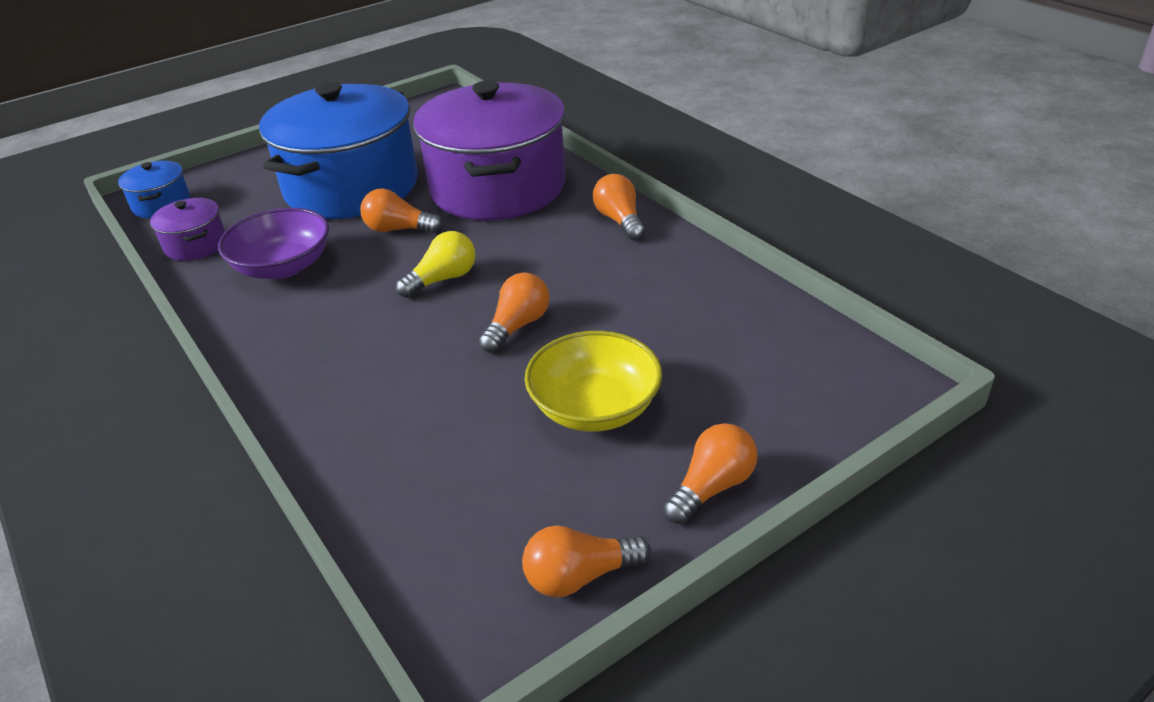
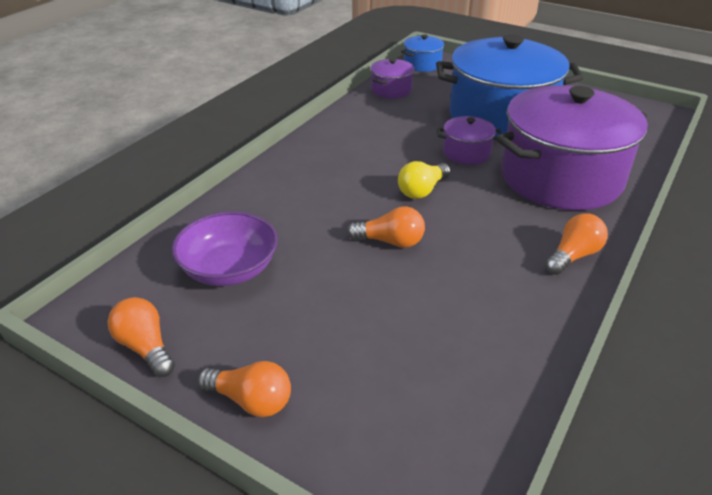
camera: 65 degrees right, 0 degrees up
(283, 266) = (391, 125): purple bowl -> purple bowl (229, 269)
(399, 229) = (466, 153): orange light bulb -> purple pot
(443, 279) = (422, 190): yellow light bulb -> yellow light bulb turned 105 degrees clockwise
(595, 407) = (316, 308): yellow bowl -> none

